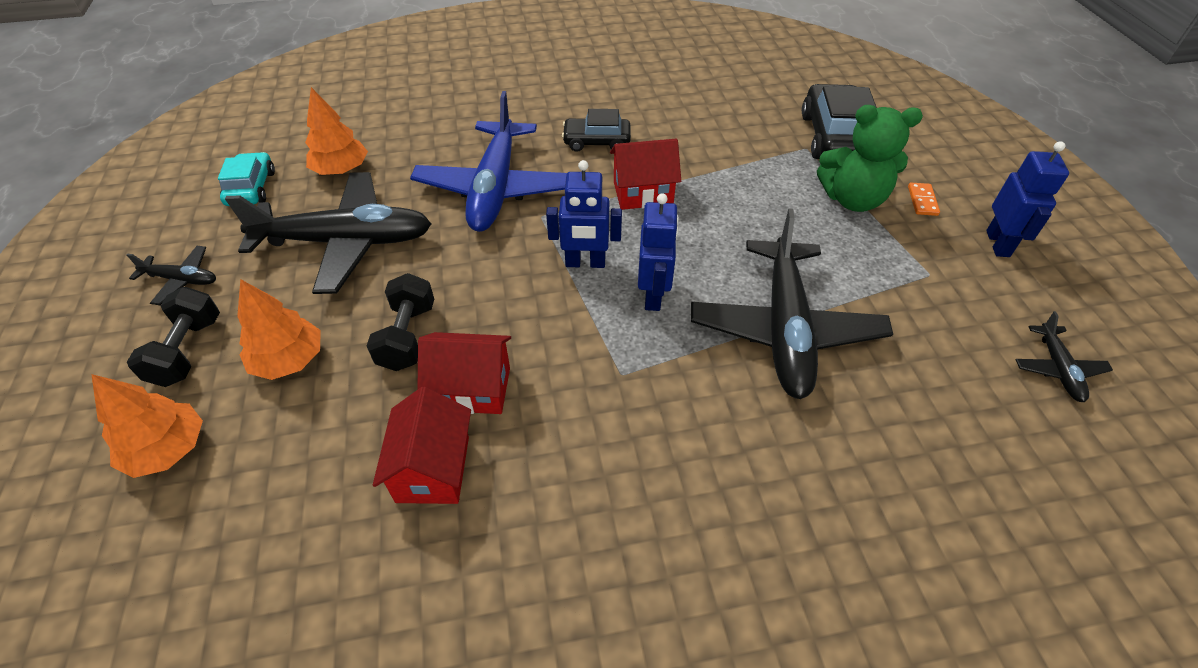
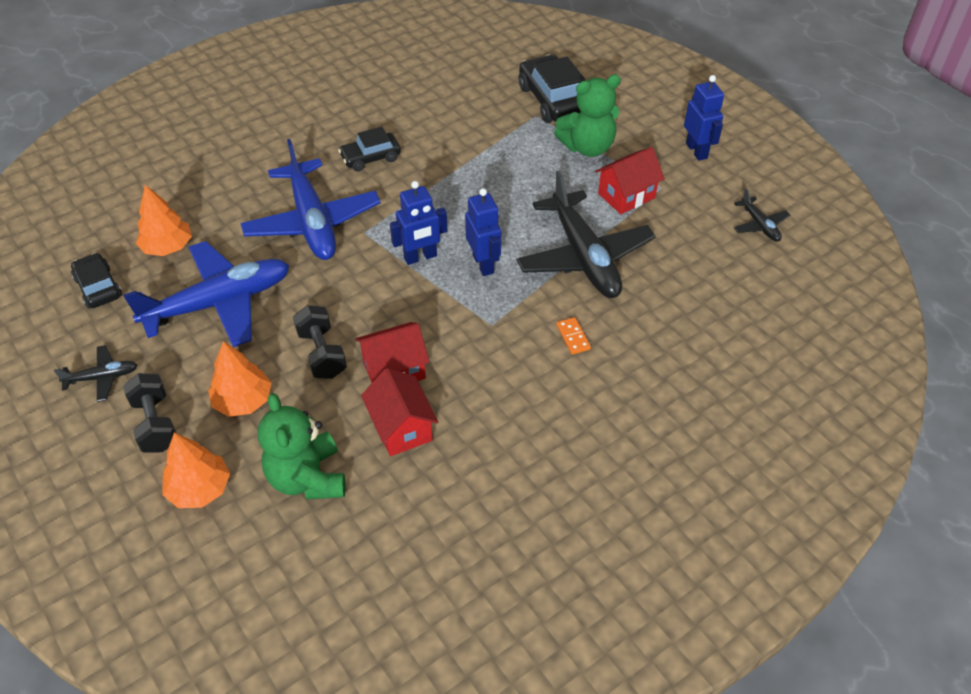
camera: 25 degrees left, 0 degrees up
(251, 188) = (98, 287): turquoise car -> black car
(285, 489) = (307, 478): none -> green teddy bear
(346, 242) = (220, 303): black plane -> blue plane
(643, 193) = (432, 189): red house -> red house (626, 196)
(922, 201) = (636, 134): orange domino -> orange domino (573, 337)

